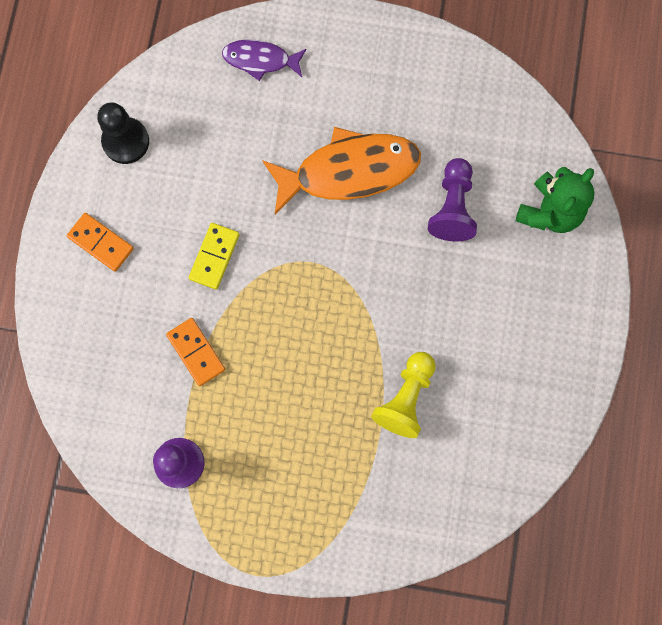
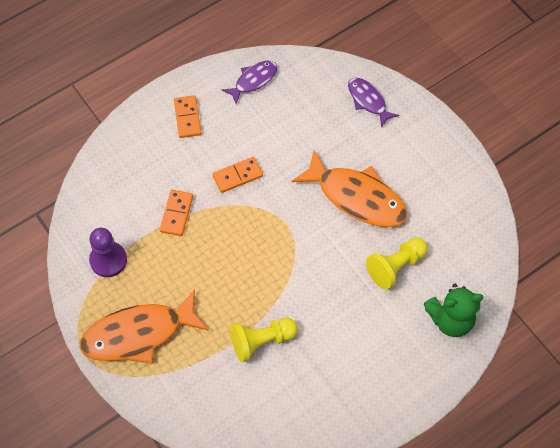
camera: 45 degrees right, 15 degrees down
(126, 141) = (253, 80): black pawn -> purple fish
(214, 257) = (237, 176): yellow domino -> orange domino
(286, 505) = (138, 334): none -> orange fish
(452, 207) = (395, 266): purple pawn -> yellow pawn

